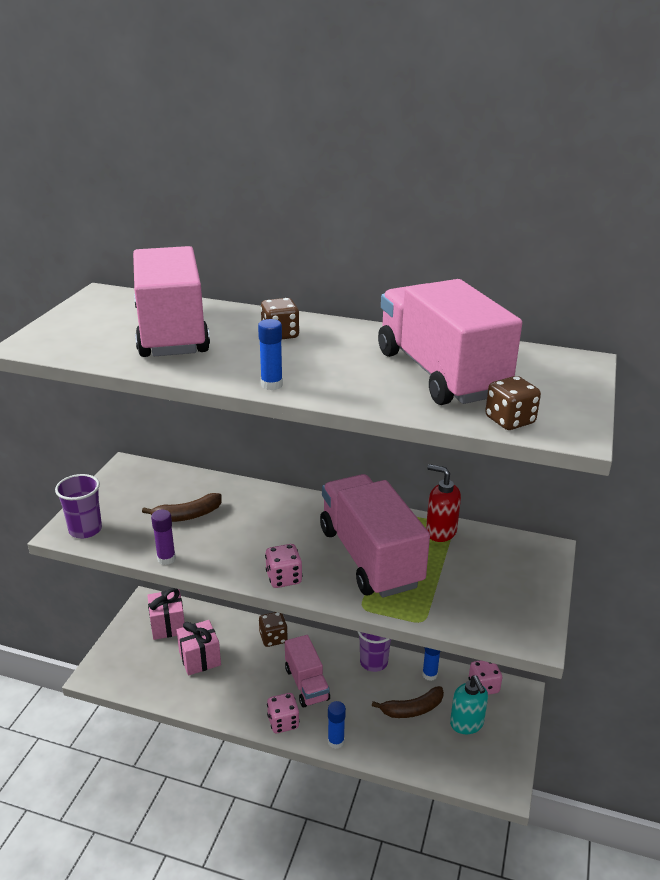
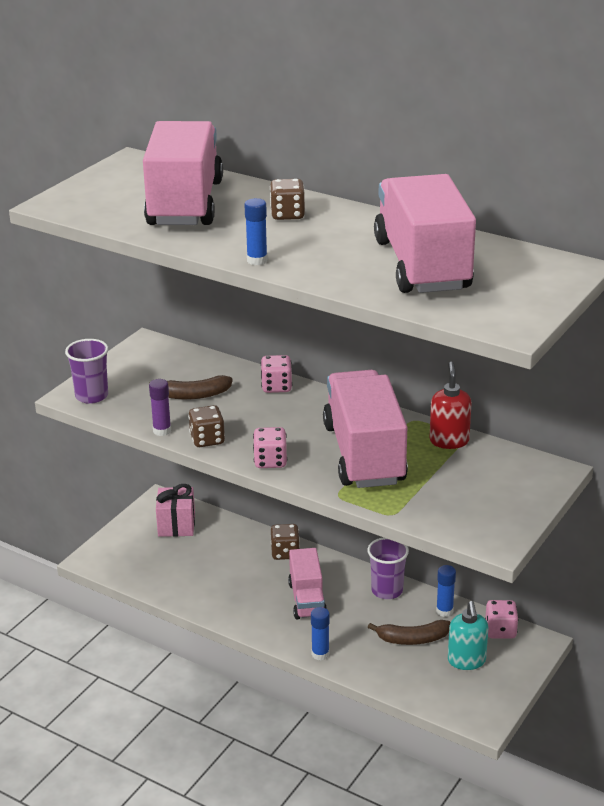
camera: 15 degrees right, 0 degrees up
(200, 659) = (201, 560): pink gift -> none
(283, 722) = (271, 629): pink dice -> pink dice (276, 387)
(440, 532) = (449, 441): red soap dispenser -> red soap dispenser turned 45 degrees clockwise
(509, 420) = (460, 312): brown dice -> brown dice (207, 440)

